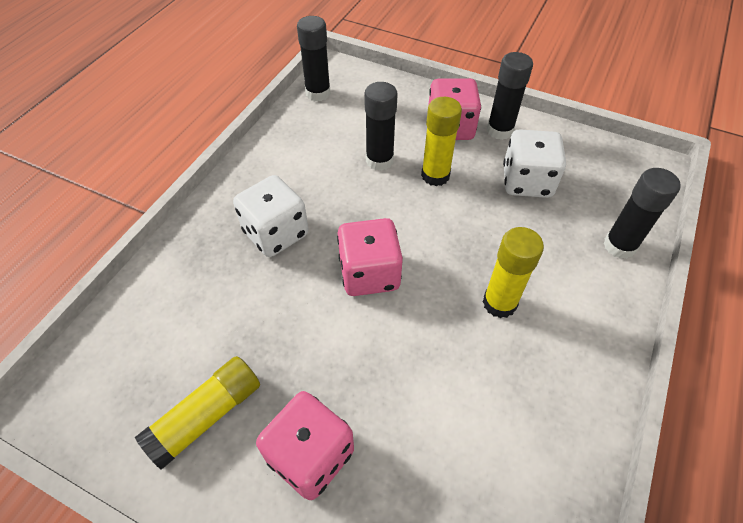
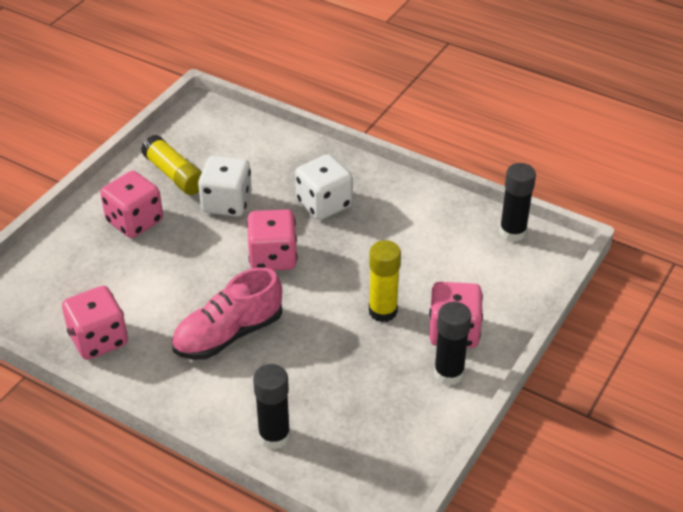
camera: 95 degrees right, 10 degrees down
(379, 160) = (407, 272): black glue stick -> none
(499, 303) = (228, 334): yellow glue stick -> pink shoe
(527, 182) = (368, 381): white dice -> white dice (227, 203)
(548, 455) = (98, 339): none -> pink dice

